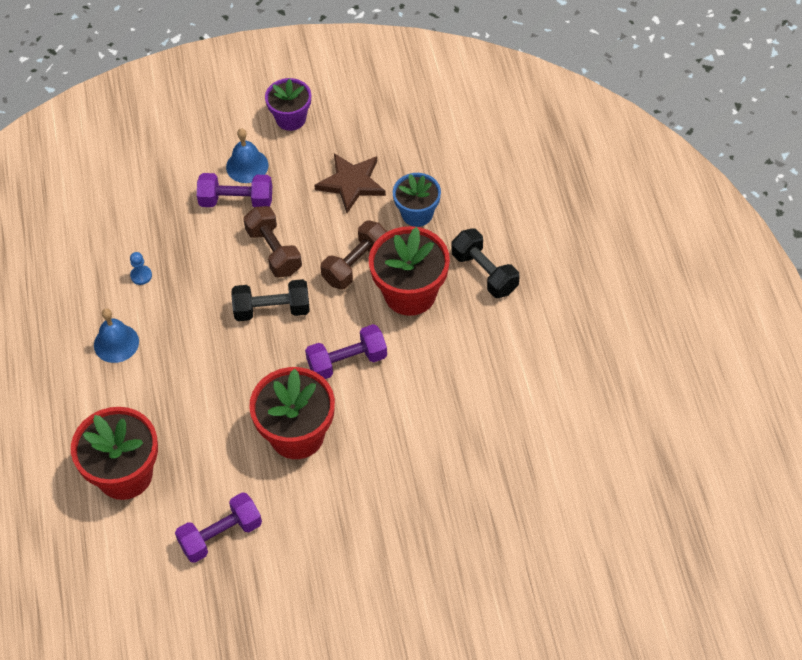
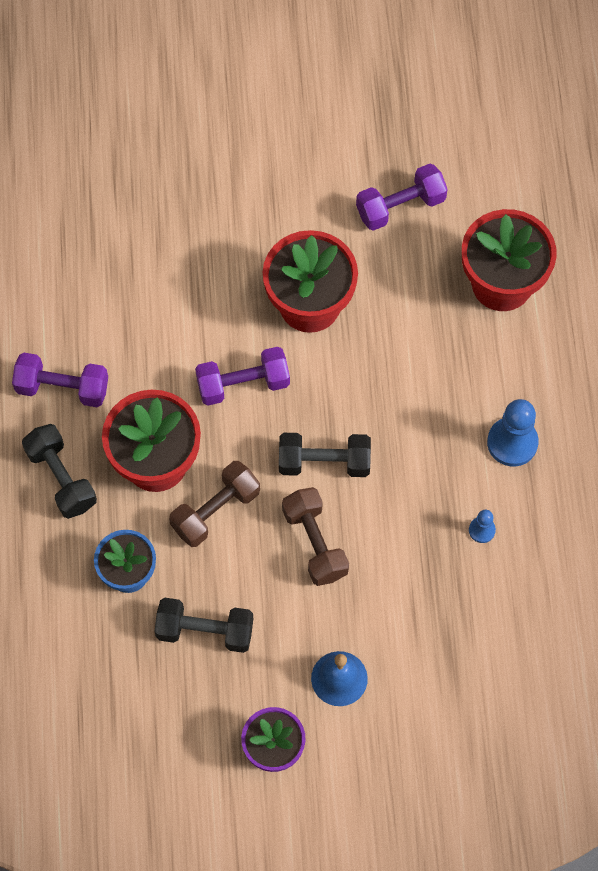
camera: 175 degrees left, 10 degrees up
(116, 343) = (512, 442): blue bell -> blue pawn
(236, 201) = (357, 625): purple dumbbell -> purple dumbbell (62, 388)
(351, 183) = (205, 631): brown star -> black dumbbell

